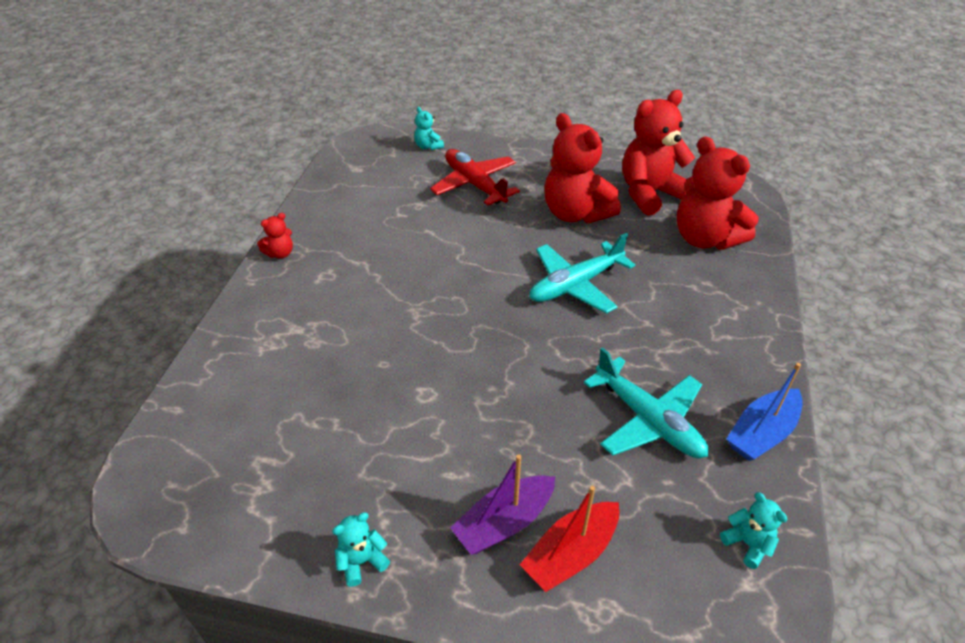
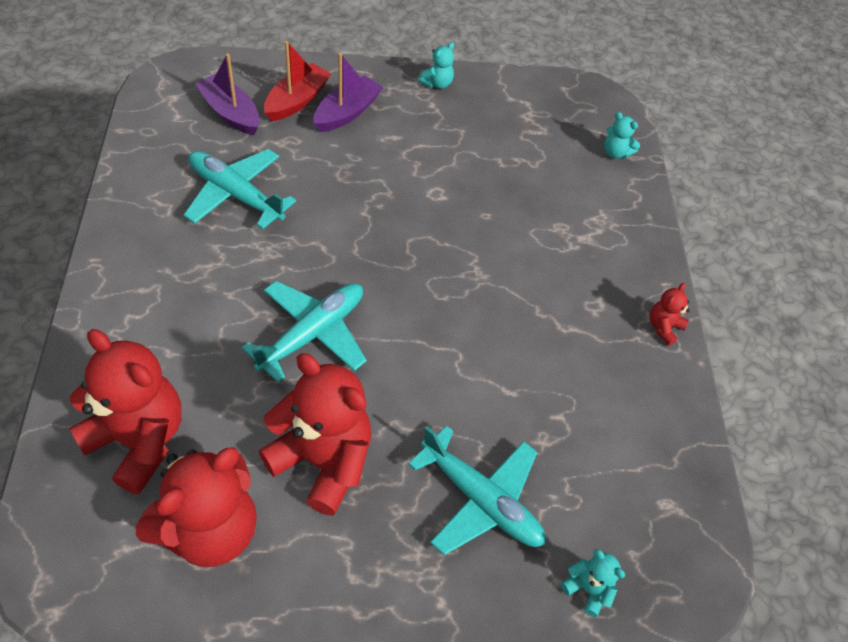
camera: 160 degrees right, 10 degrees up
(474, 184) = (481, 500): red plane -> turquoise plane
(663, 542) = (230, 113): none -> purple boat
(747, 543) = (168, 118): turquoise teddy bear -> turquoise teddy bear (615, 152)
(761, 433) = (134, 195): blue boat -> none

